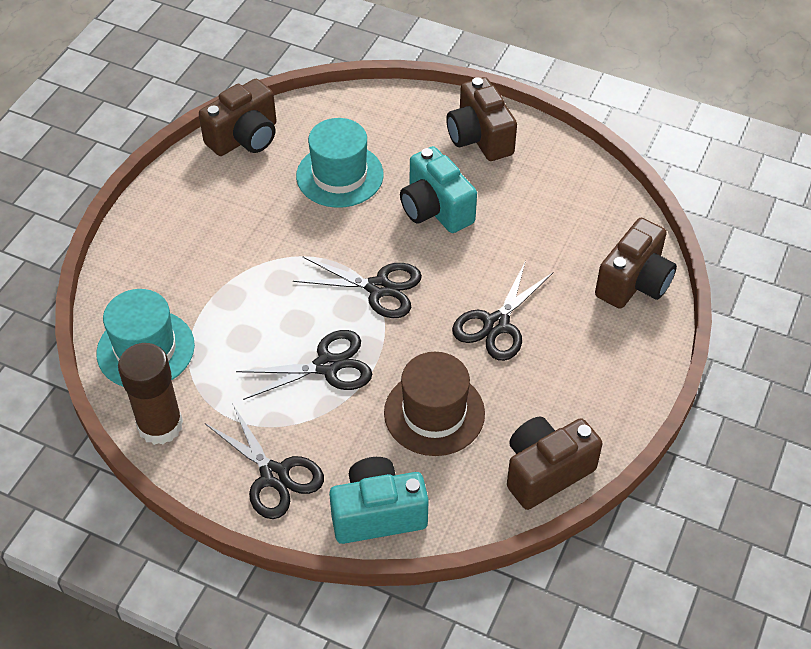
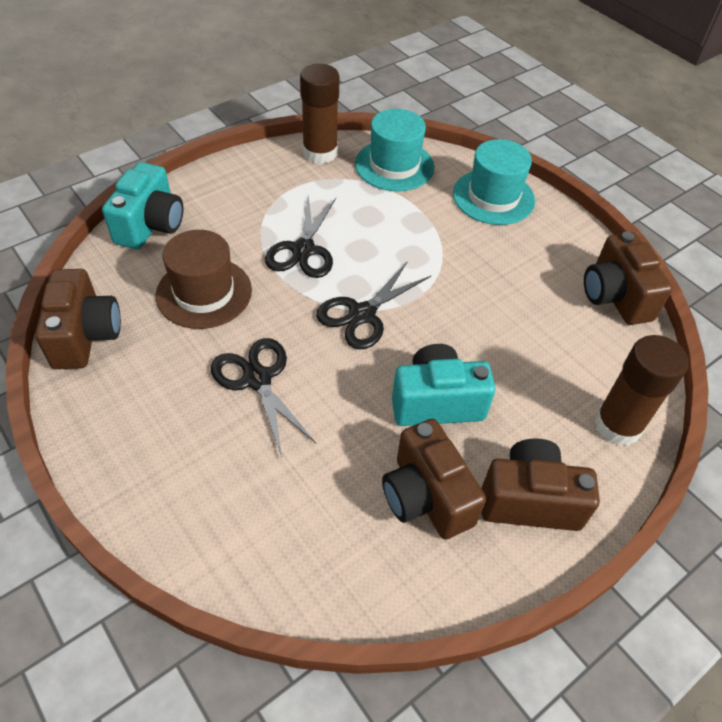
camera: 115 degrees right, 0 degrees up
(274, 476) = (230, 189): black scissors -> none
(340, 175) = (527, 346): turquoise hat -> turquoise hat (493, 197)
(383, 110) = (617, 425): none -> brown glue stick
(634, 282) = (215, 534): brown camera -> brown camera (426, 496)

